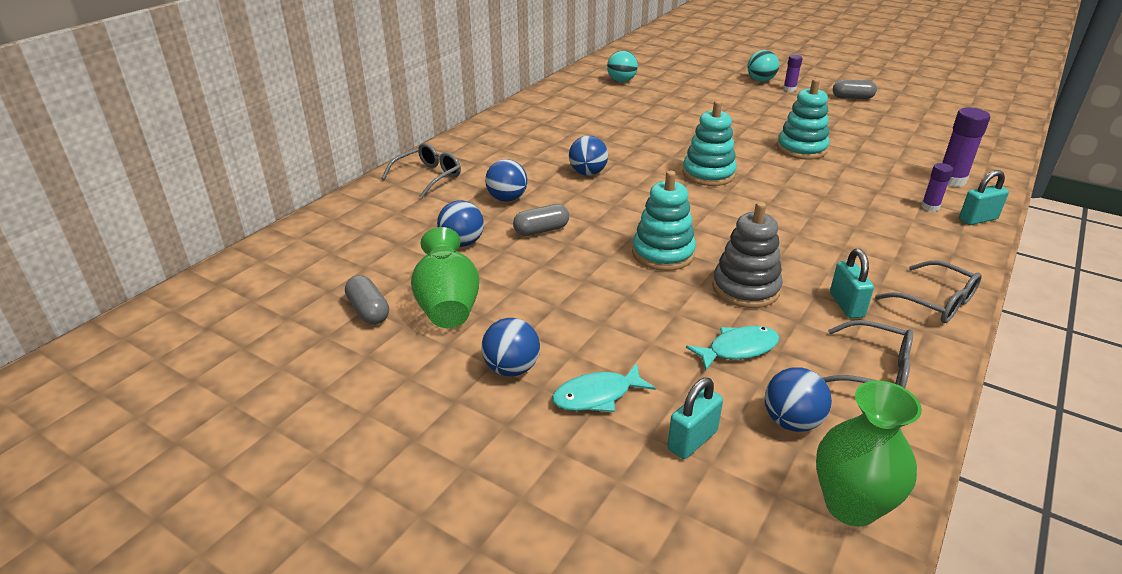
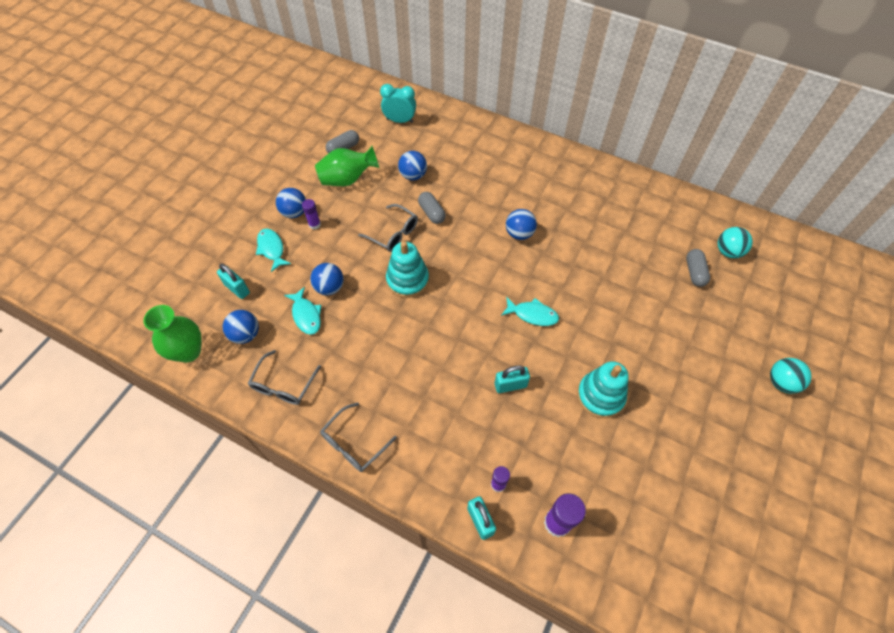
camera: 85 degrees right, 25 degrees up
(332, 251) = (400, 120): none -> turquoise clock
(428, 177) = (497, 145): grey glasses -> grey glasses (393, 233)
(507, 199) = (472, 190): blue ball -> blue ball (329, 287)
(708, 174) = (532, 314): turquoise stacking toy -> turquoise fish
(745, 288) = (368, 325): grey stacking toy -> none
(789, 89) = (764, 409): purple glue stick -> purple glue stick (314, 224)
(846, 305) = (350, 383): turquoise padlock -> turquoise padlock (510, 385)
(852, 98) = (760, 476): grey capsule -> grey capsule (694, 272)

